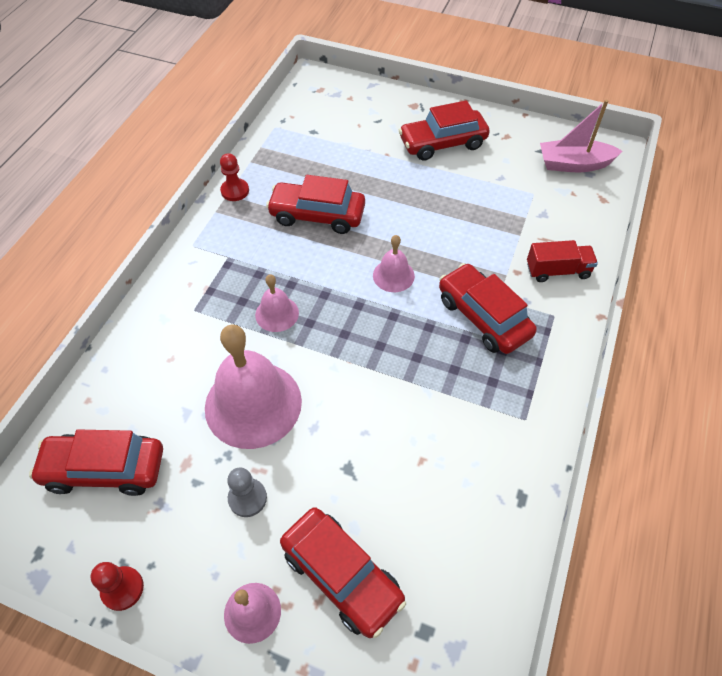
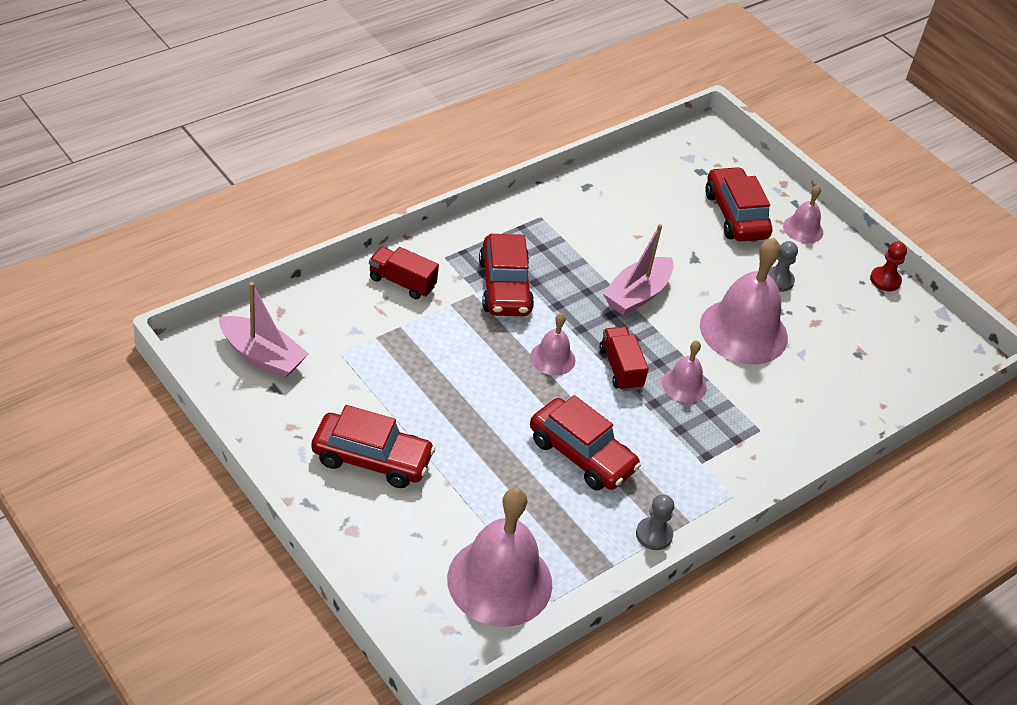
camera: 155 degrees left, 10 degrees down
(105, 469) = (880, 350): red car -> none
(235, 191) = (654, 535): red pawn -> grey pawn
(311, 121) = (499, 581): none -> pink bell
(336, 298) = (620, 368): none -> red truck
(372, 382) = (637, 295): none -> pink boat

